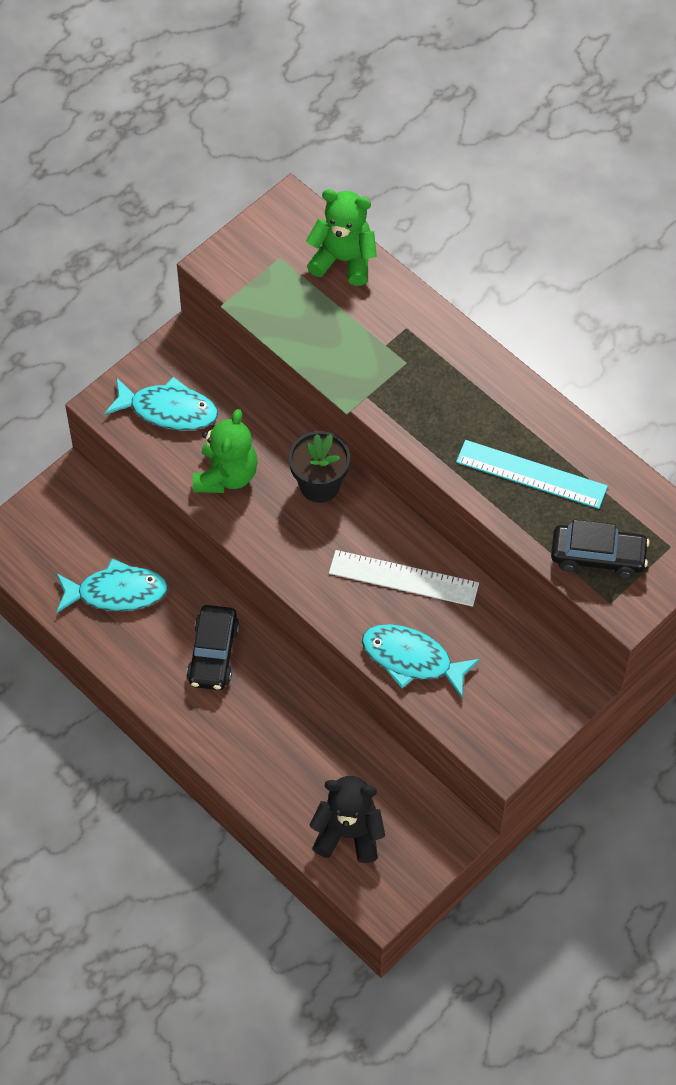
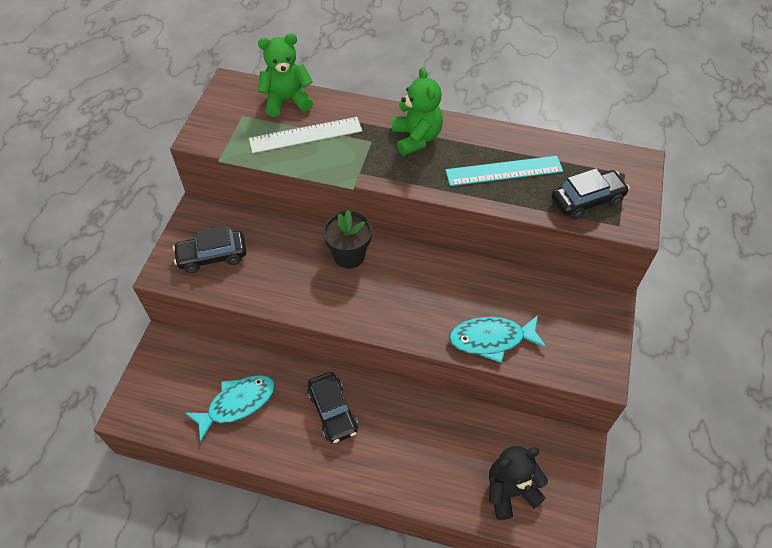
camera: 30 degrees left, 5 degrees down
(168, 410) = (212, 256): turquoise fish -> black car
(226, 475) = (280, 279): green teddy bear -> green teddy bear (416, 138)
(403, 578) = (446, 288): white ruler -> white ruler (305, 135)

